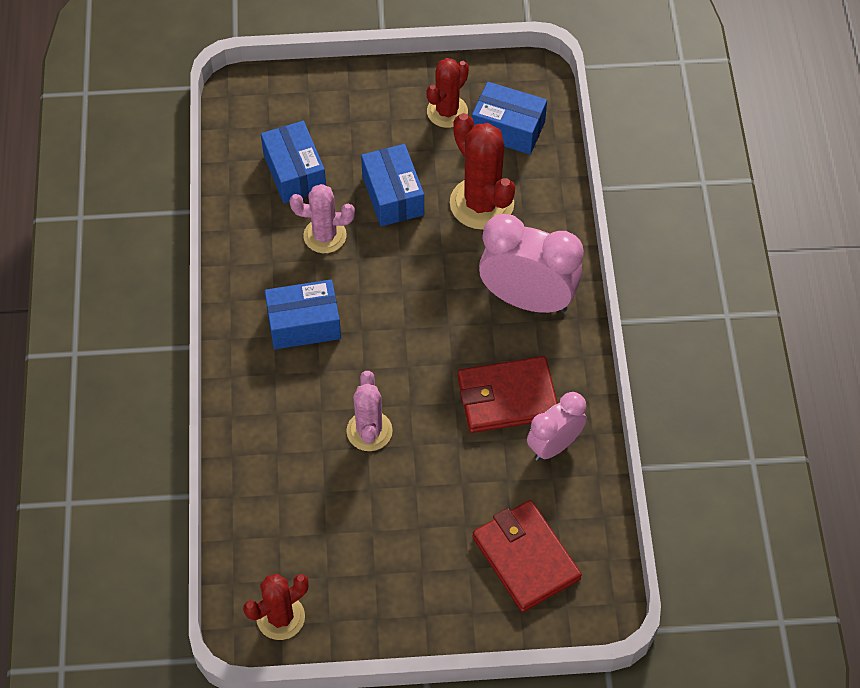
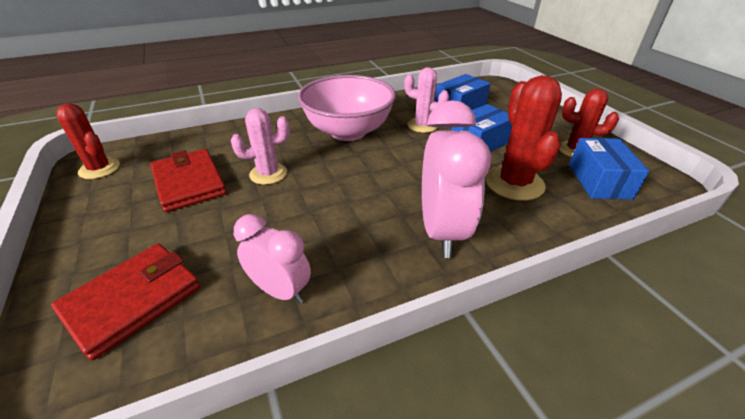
camera: 70 degrees right, 20 degrees down
(304, 324) = (348, 131): blue box -> pink bowl
(325, 236) = (422, 125): pink cactus -> pink cactus turned 45 degrees counterclockwise
(481, 203) = (514, 183): red cactus -> red cactus turned 45 degrees counterclockwise
(507, 397) = (327, 242): red wallet -> red wallet (189, 182)

